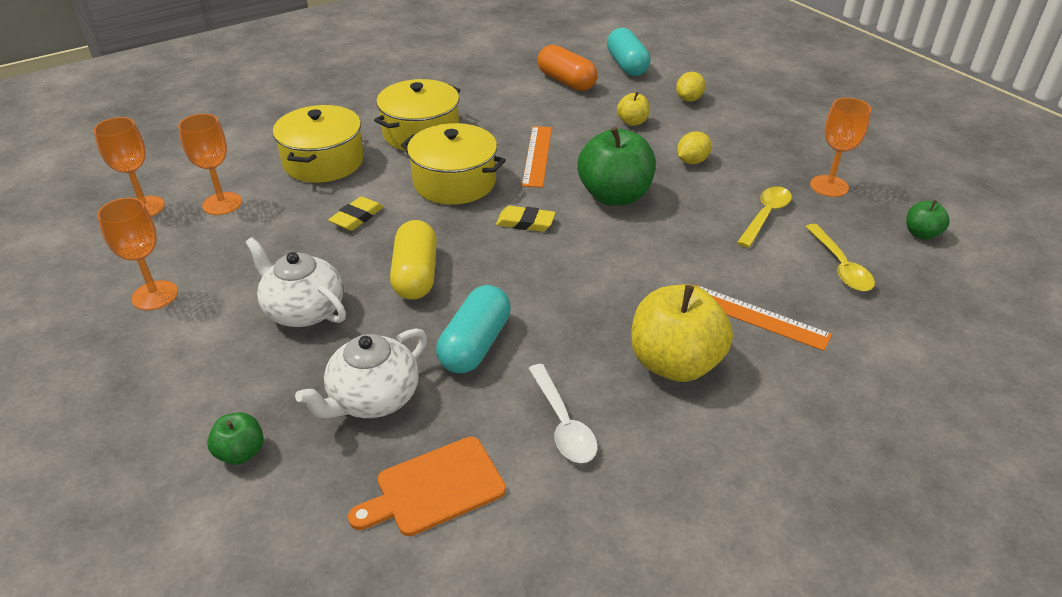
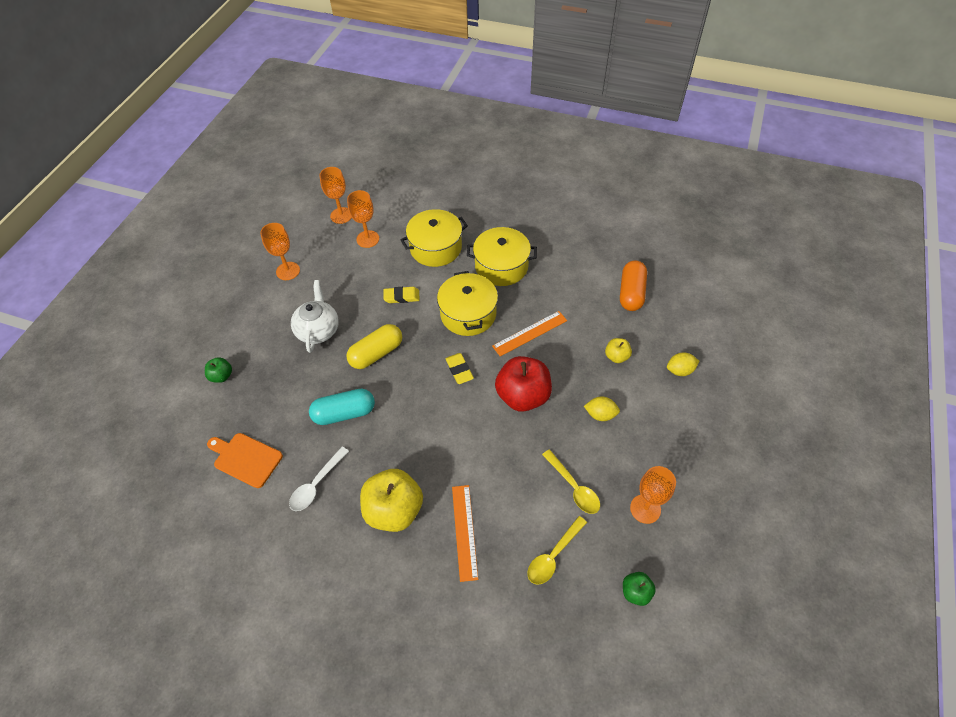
camera: 55 degrees right, 15 degrees up
(373, 398) = (281, 398): white teapot -> none
(614, 196) = (523, 396): green apple -> red apple
(627, 65) = (689, 311): turquoise capsule -> none
(765, 216) = (574, 487): yellow spoon -> yellow spoon turned 60 degrees clockwise

